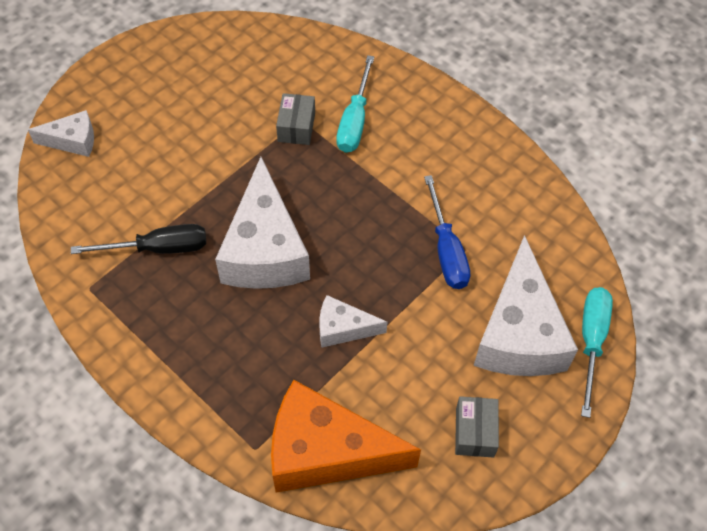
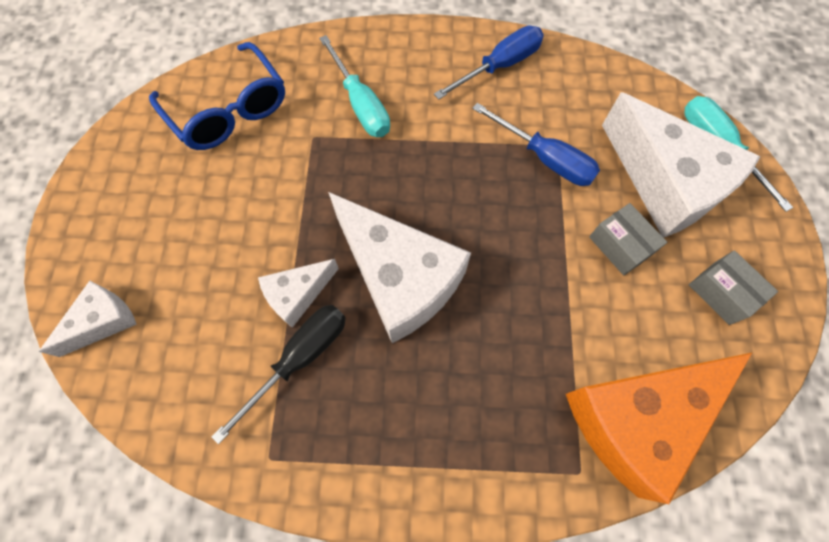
camera: 40 degrees left, 10 degrees up
(264, 64) = (229, 110): none -> blue glasses
(296, 127) = (315, 146): grey box -> grey box (620, 245)
(343, 328) = (536, 293): white cheese -> white cheese (297, 294)
(484, 164) = (499, 66): none -> blue screwdriver

